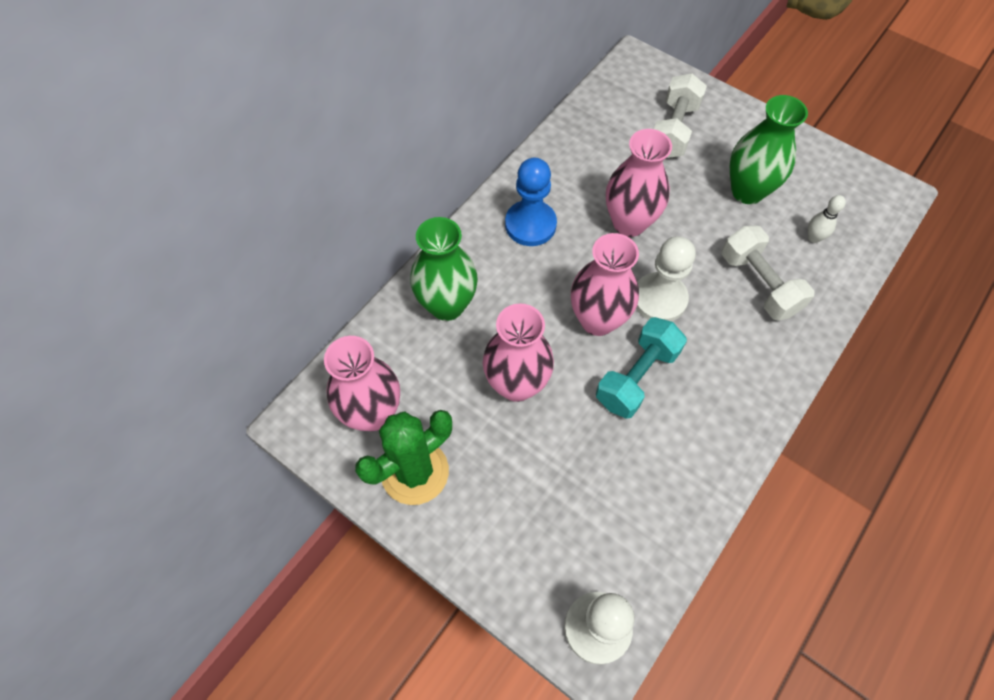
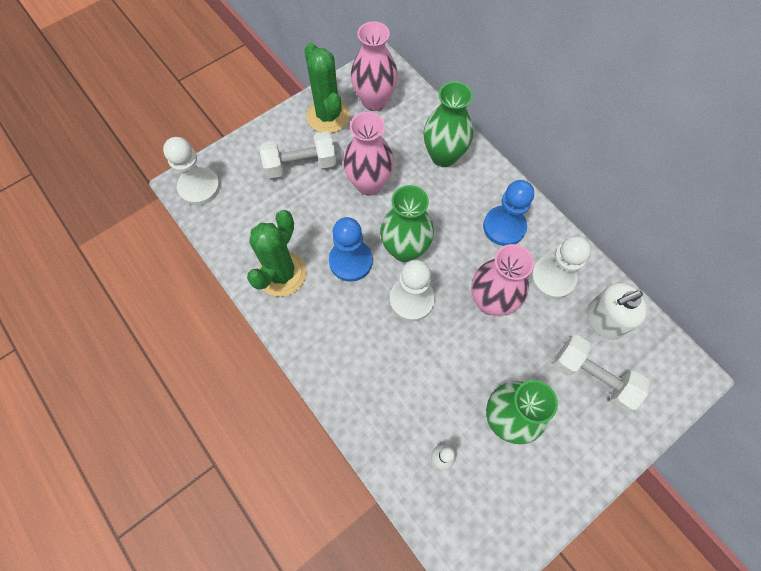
camera: 105 degrees right, 5 degrees up
(578, 172) = (552, 278): none -> white pawn
(598, 320) = (405, 249): pink vase -> green vase
(608, 126) = (604, 320): none -> white soap dispenser
(637, 377) = (350, 261): turquoise dumbbell -> blue pawn
(687, 455) = (282, 274): none -> green cactus
(759, 284) = (405, 385): white dumbbell -> white dumbbell (300, 165)

